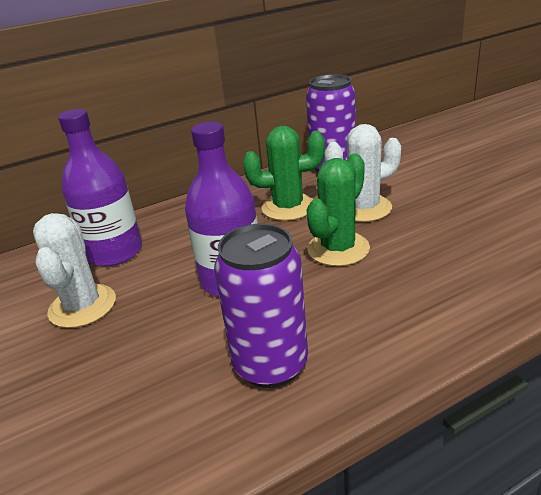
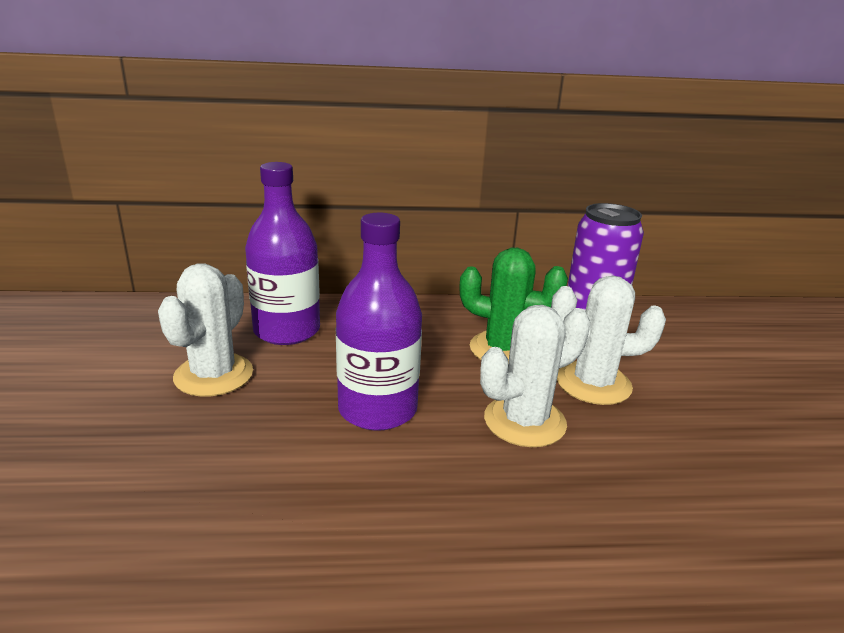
camera: 20 degrees right, 5 degrees down
(270, 365) = (342, 527): purple can -> none
(338, 249) = (524, 421): green cactus -> white cactus

